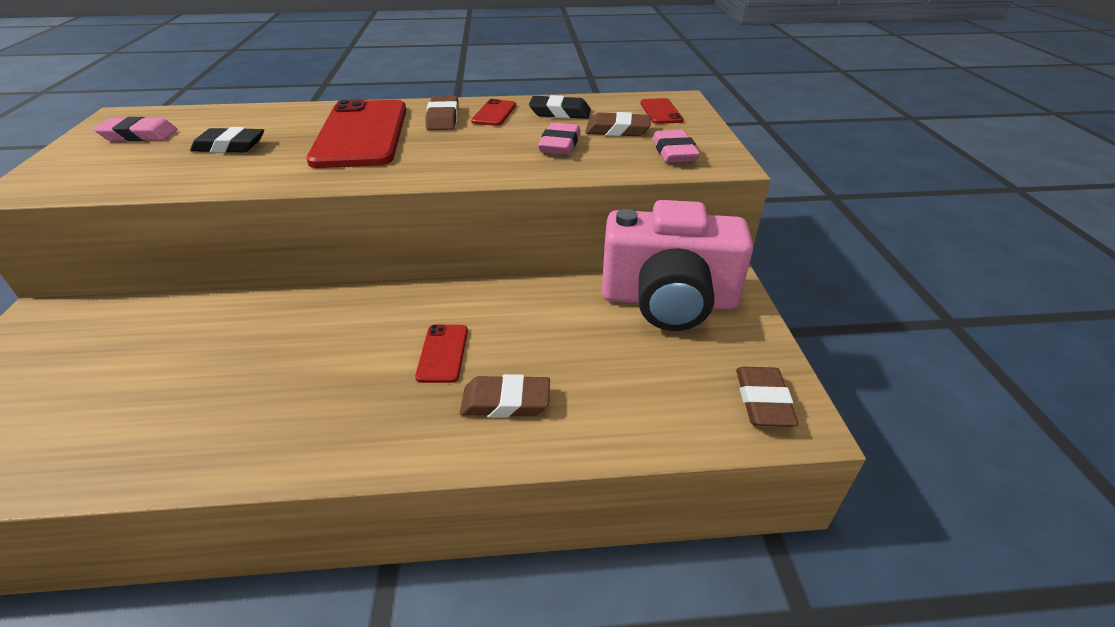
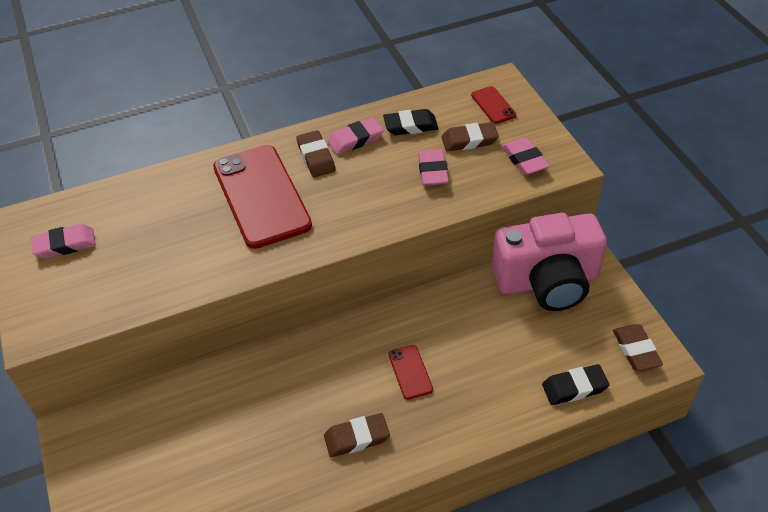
camera: 15 degrees left, 10 degrees up
(230, 146) = (161, 239): black eraser -> black eraser (574, 387)
(494, 113) = (355, 139): red phone -> pink eraser
(505, 401) = (474, 397): brown eraser -> brown eraser (356, 438)

